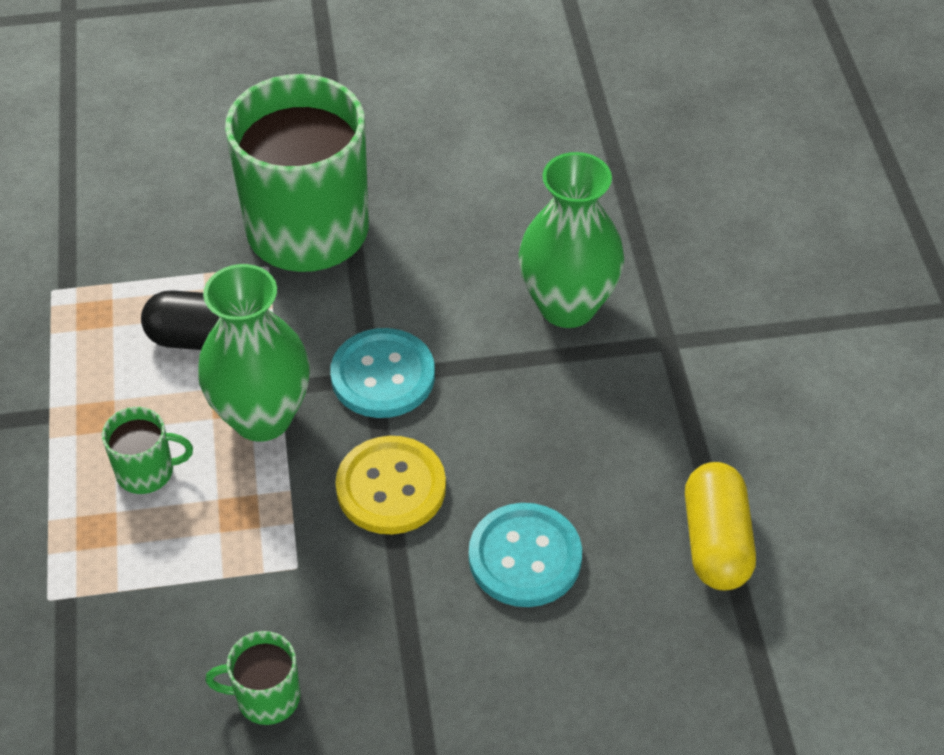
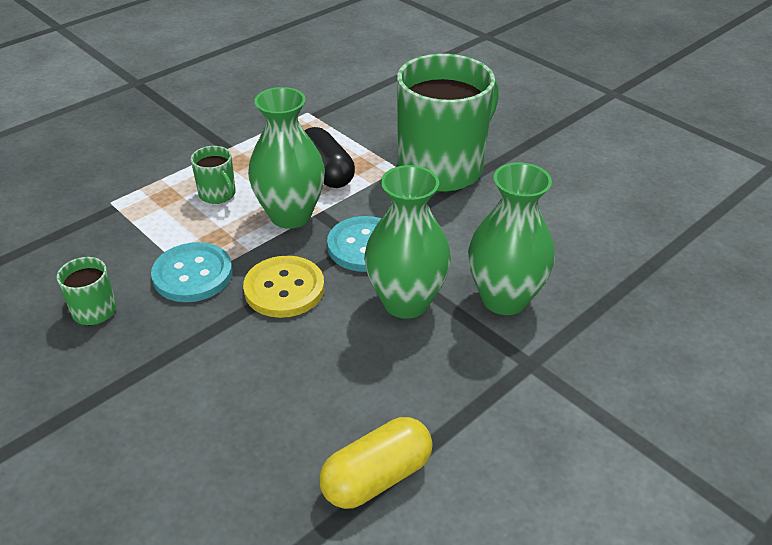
camera: 55 degrees right, 10 degrees down
(504, 389) = (406, 302): none -> green vase
(525, 557) = (279, 376): turquoise button -> turquoise button (192, 274)

